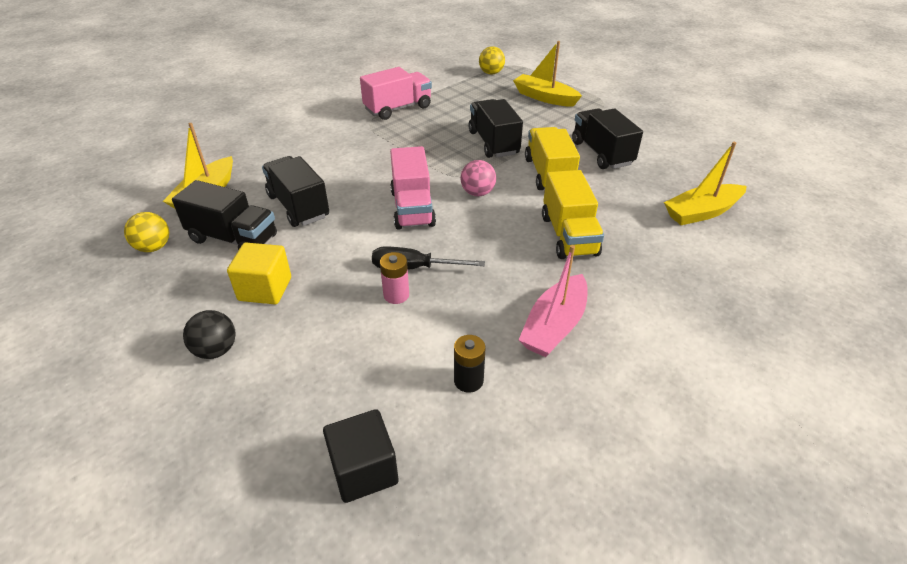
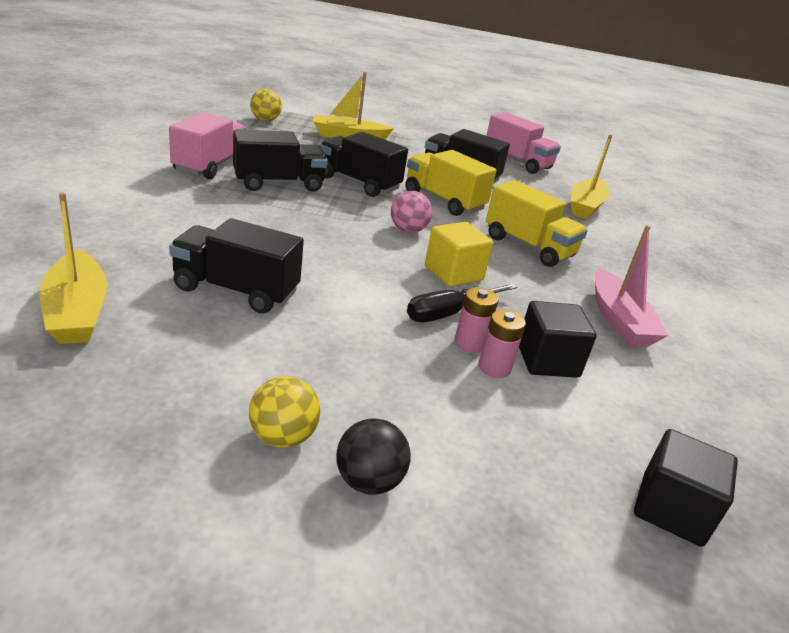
camera: 45 degrees left, 10 degrees down
(154, 247) = (88, 401): yellow ball -> yellow ball (283, 437)
(233, 239) = (201, 351): black truck -> black truck (278, 184)
(265, 289) = (327, 390): yellow cube -> yellow cube (453, 273)
(388, 319) = (494, 367): none -> pink battery
(412, 208) = (367, 259): pink truck -> pink truck (517, 162)
(436, 331) = (547, 360): none -> black cube
(468, 380) = (628, 390): black battery -> none

